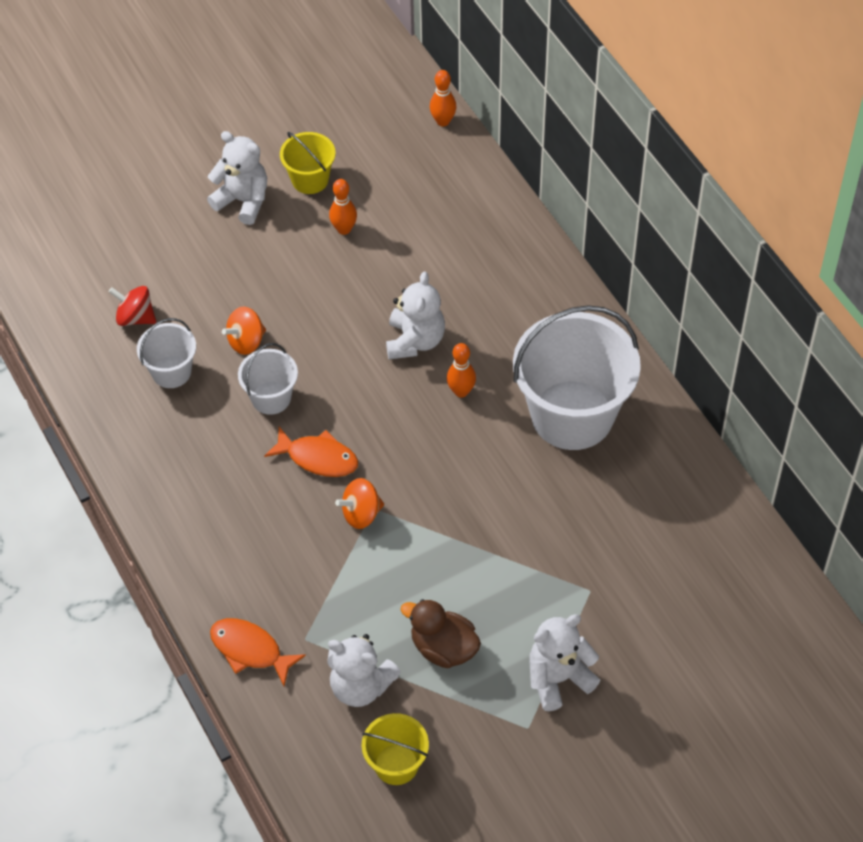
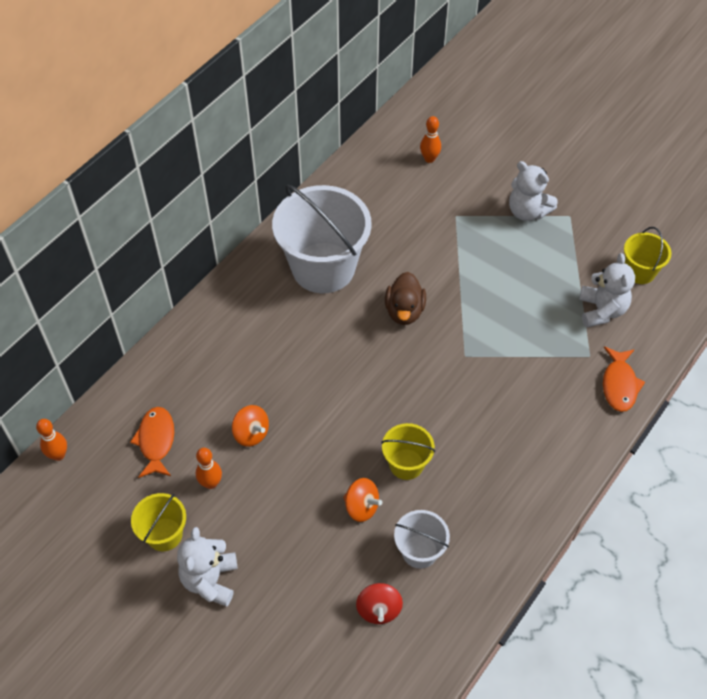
camera: 115 degrees left, 0 degrees up
(271, 398) = (406, 464): white bucket -> yellow bucket
(318, 458) = (443, 408): orange fish -> orange fish (156, 441)
(361, 514) = (473, 362): orange spinning top -> orange spinning top (251, 433)
(415, 341) = (304, 387): white teddy bear -> none
(443, 648) = (545, 276): brown duck -> brown duck (404, 311)
(461, 391) = (336, 340): orange bowling pin -> orange bowling pin (429, 159)

